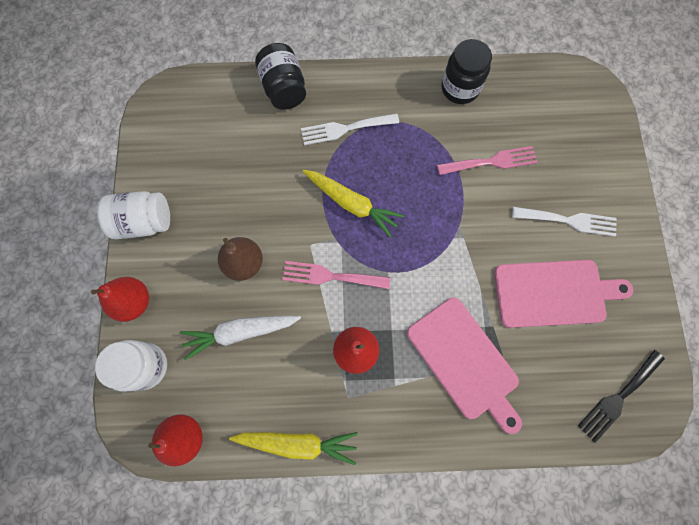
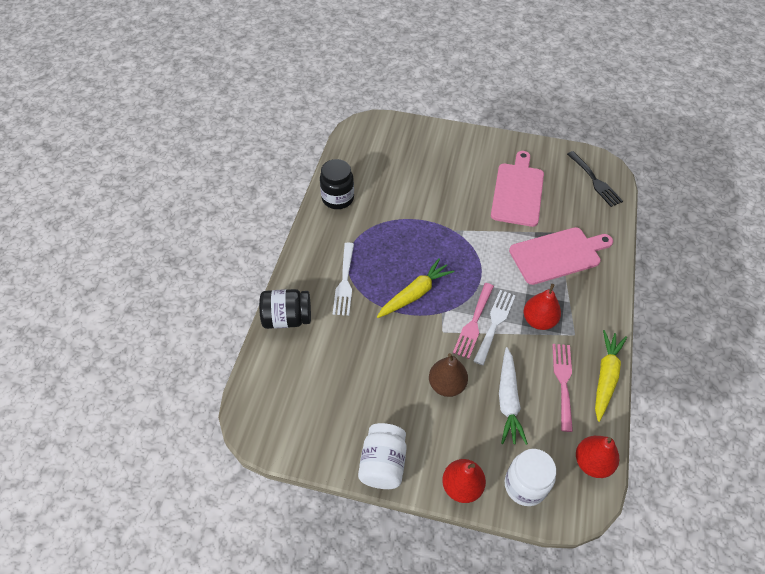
camera: 75 degrees left, 20 degrees down
(491, 162) = (407, 197): pink fork -> pink fork (563, 381)
(569, 221) = (466, 168): white fork -> white fork (495, 323)

